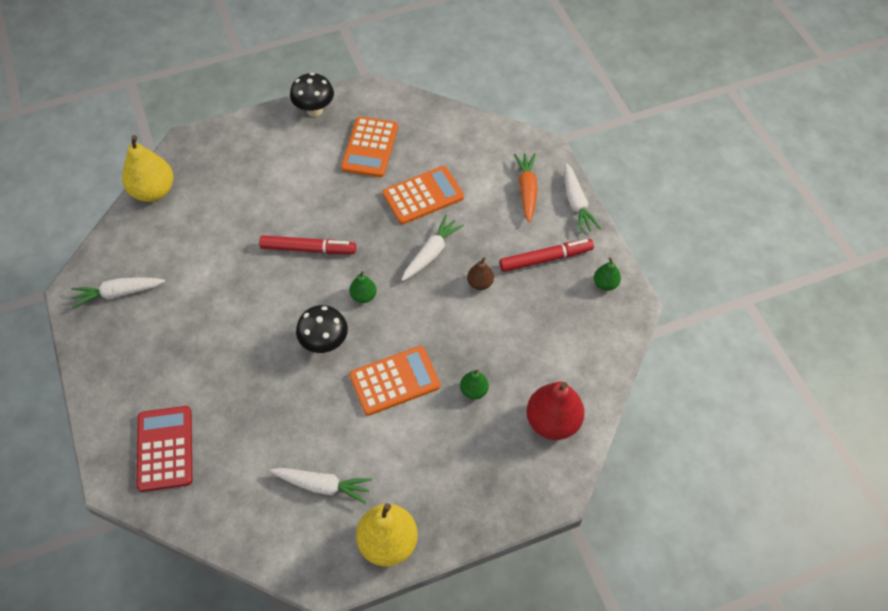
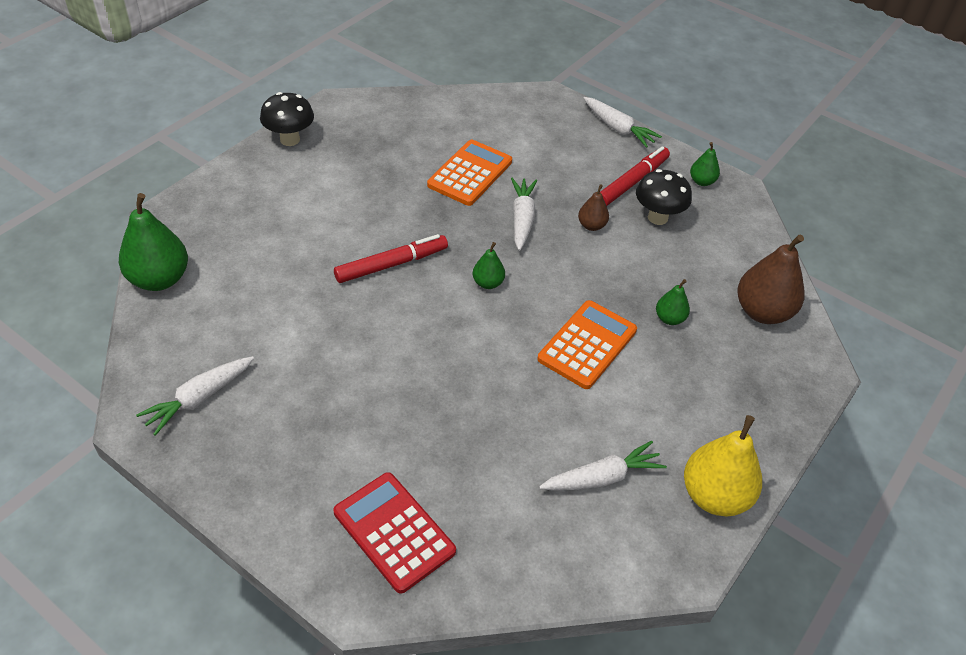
camera: 35 degrees left, 10 degrees down
(153, 191) = (159, 279): yellow pear -> green pear
(325, 343) = (485, 343): black mushroom -> black mushroom (657, 217)
(370, 147) = (378, 152): orange calculator -> none
(527, 190) = (564, 134): orange carrot -> none
(552, 422) = (762, 312): red pear -> brown pear

